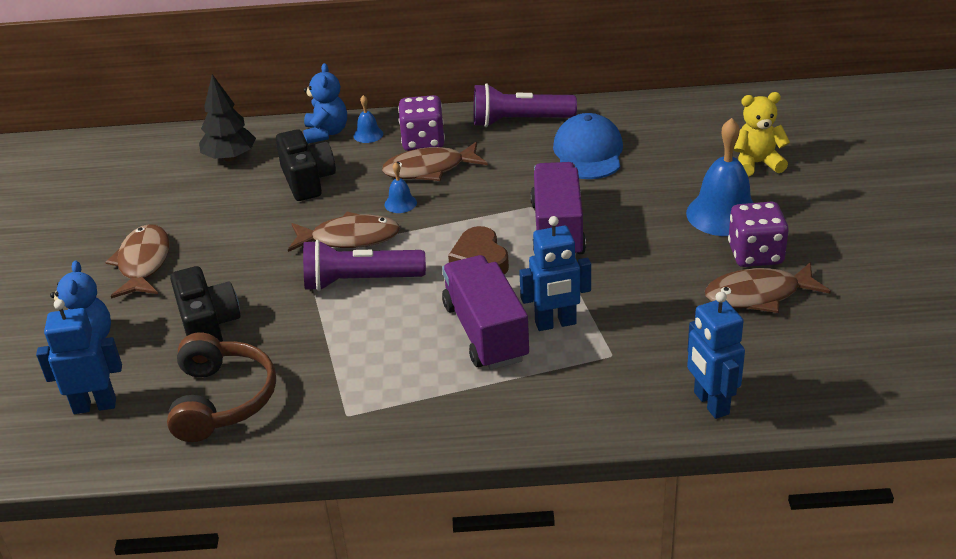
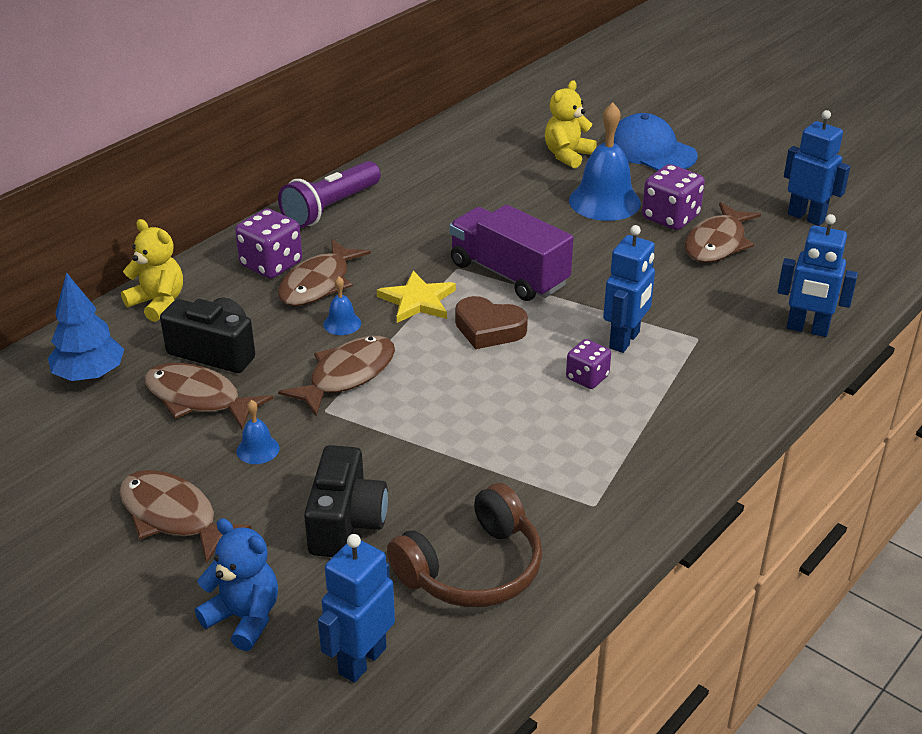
camera: 50 degrees left, 0 degrees up
(208, 325) = (346, 522): black camera -> black camera turned 75 degrees clockwise
(222, 400) = (472, 568): brown headphones -> brown headphones turned 105 degrees clockwise
(230, 158) = (90, 375): black tree -> blue tree
(256, 204) = (198, 399): none -> brown fish
(326, 133) = (158, 303): blue teddy bear -> yellow teddy bear
(360, 281) = (419, 402): purple flashlight -> none
(368, 135) = (205, 284): blue bell -> blue bell (258, 449)
(468, 214) = (417, 301): none -> yellow star
(485, 332) = (587, 377): purple truck -> purple dice
(588, 153) = (431, 206): blue cap -> blue cap (651, 151)
(881, 318) = (806, 217): none -> blue robot

